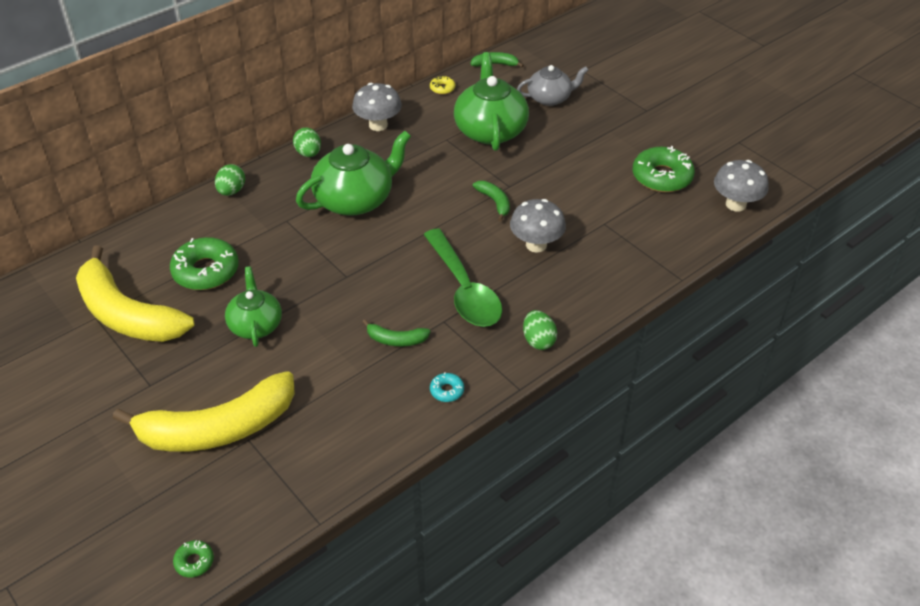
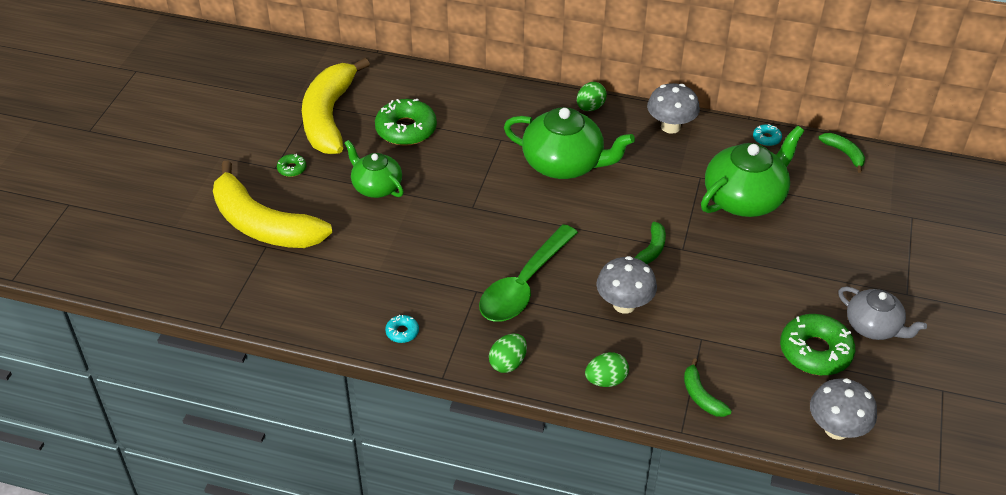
camera: 55 degrees right, 0 degrees up
(194, 561) = (144, 280): green donut -> green donut (292, 169)
(231, 191) = (502, 92): green egg -> green egg (606, 380)
(255, 325) = (376, 186): green teapot -> green teapot turned 90 degrees counterclockwise
(396, 340) = (430, 273): green banana -> green banana (701, 396)
(442, 88) = (766, 138): yellow donut -> turquoise donut
(550, 98) = (839, 215): grey teapot -> grey teapot (873, 327)

